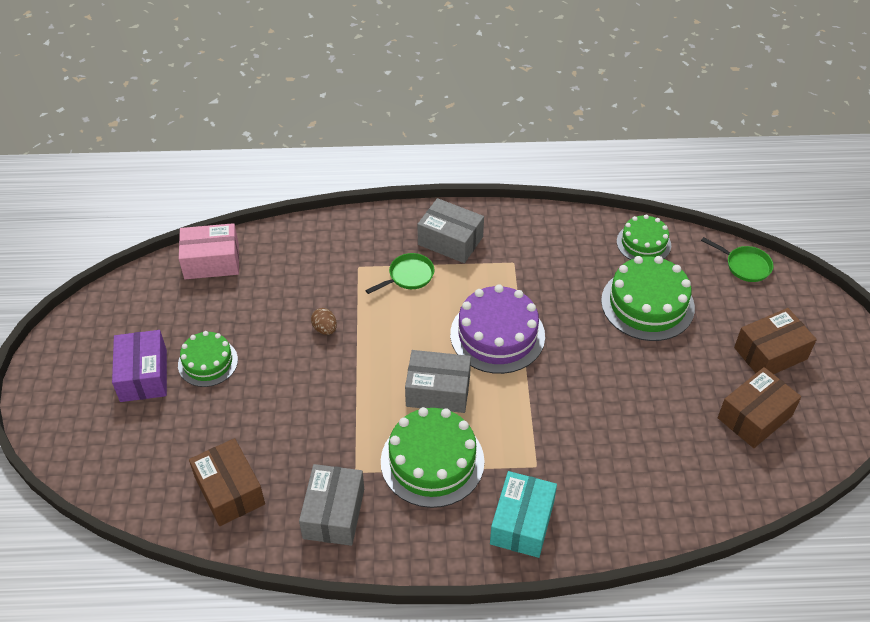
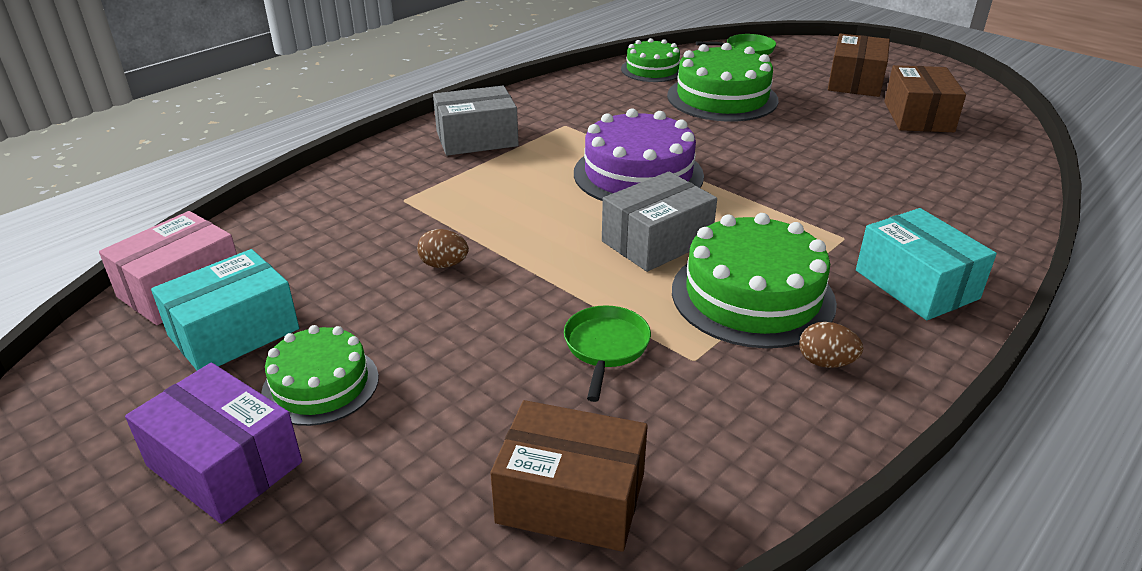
camera: 45 degrees left, 15 degrees down
(206, 306) = (234, 332): none -> turquoise box
(334, 513) = (739, 416): grey box -> none
(407, 522) = (825, 362): none -> brown egg
(408, 276) = (474, 180): green pan -> green pan (606, 347)

